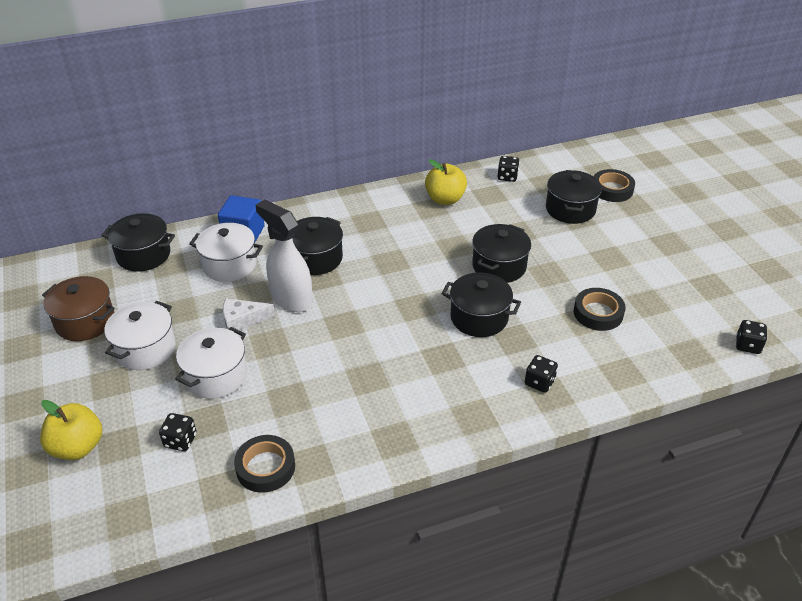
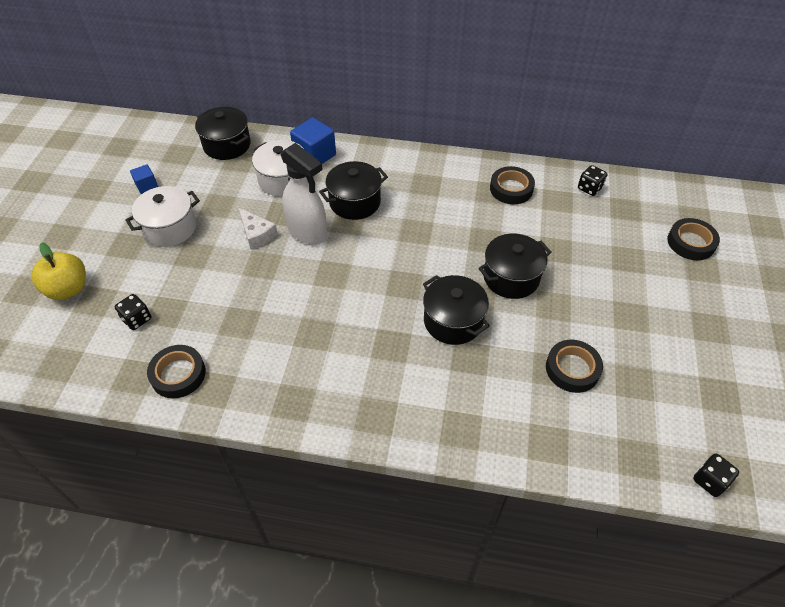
camera: 30 degrees right, 10 degrees up
(85, 321) = (147, 186): brown pot -> blue cube
(216, 376) = (201, 275): white pot -> none
(242, 320) = (257, 234): white cheese -> white cheese turned 150 degrees counterclockwise
(291, 299) = (307, 231): white spray bottle -> white spray bottle turned 150 degrees clockwise
(445, 199) = (511, 189): yellow apple -> black tape
(539, 382) = (459, 412): black dice -> none
(570, 209) = (628, 247): black pot -> none

